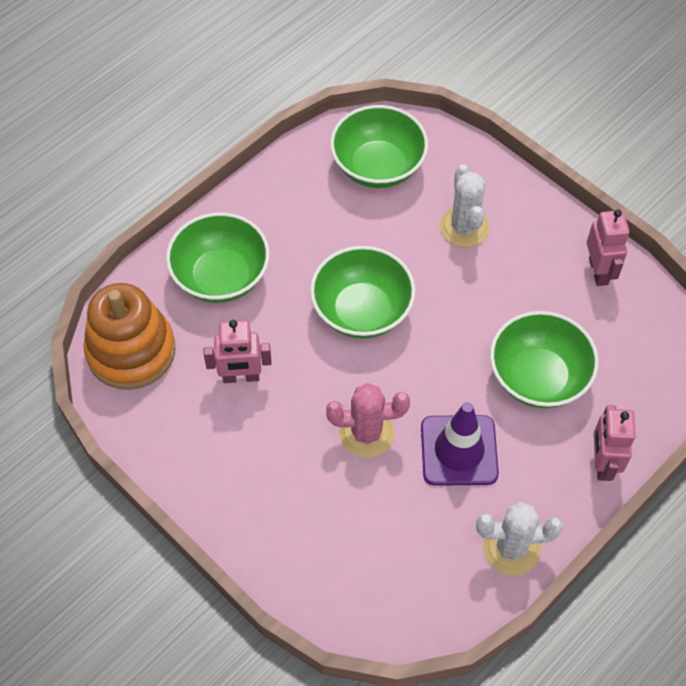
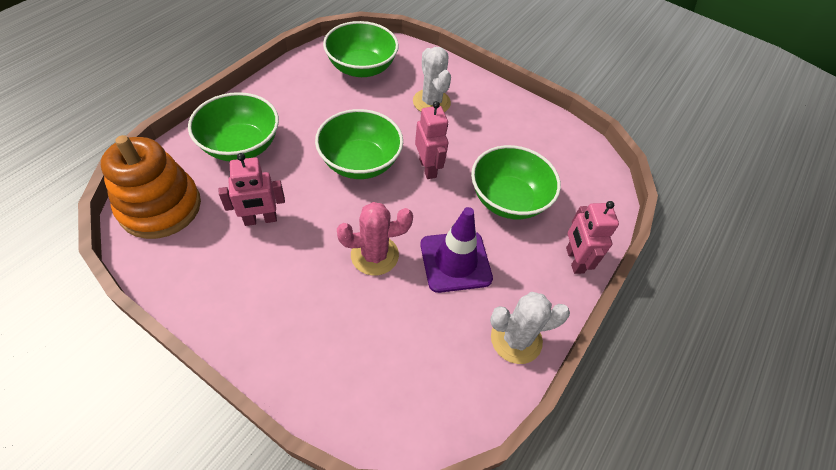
camera: 15 degrees left, 5 degrees down
(599, 271) = (536, 125): pink robot -> pink robot (428, 168)

